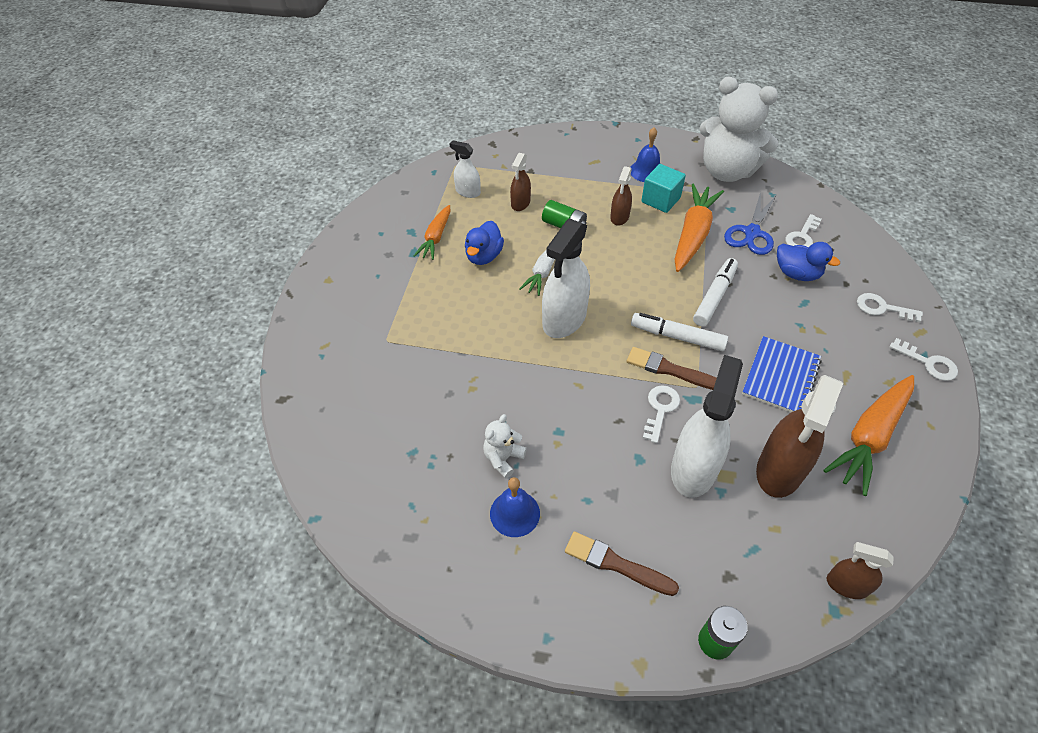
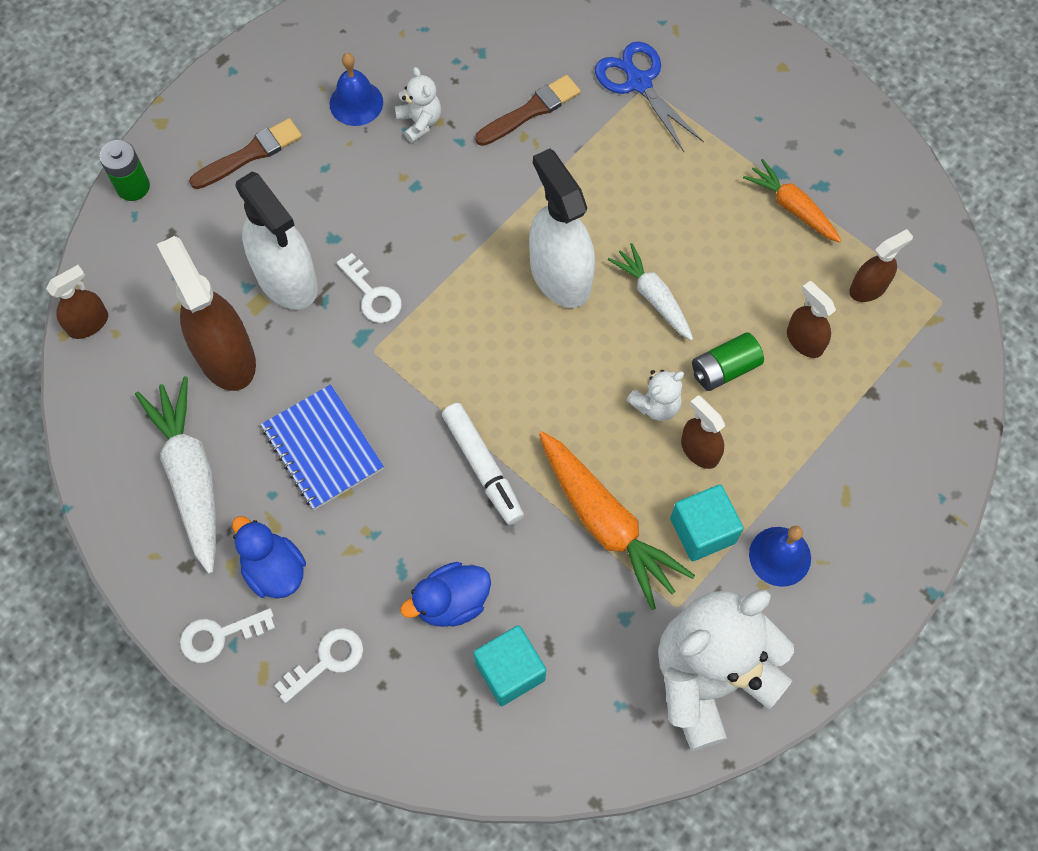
camera: 120 degrees right, 15 degrees up
(468, 192) = (868, 288): white spray bottle -> brown spray bottle
(484, 256) = (723, 244): blue duck -> blue duck (274, 570)
(609, 243) = (656, 405): none -> white teddy bear
(669, 370) = (414, 338): brown brush -> brown brush (530, 111)
(677, 337) = (452, 379): white marker -> none
(751, 233) = (560, 606): blue scissors -> blue scissors (639, 82)
(802, 236) = (510, 671): white key -> turquoise cube
(870, 437) = (191, 477): orange carrot -> white carrot

